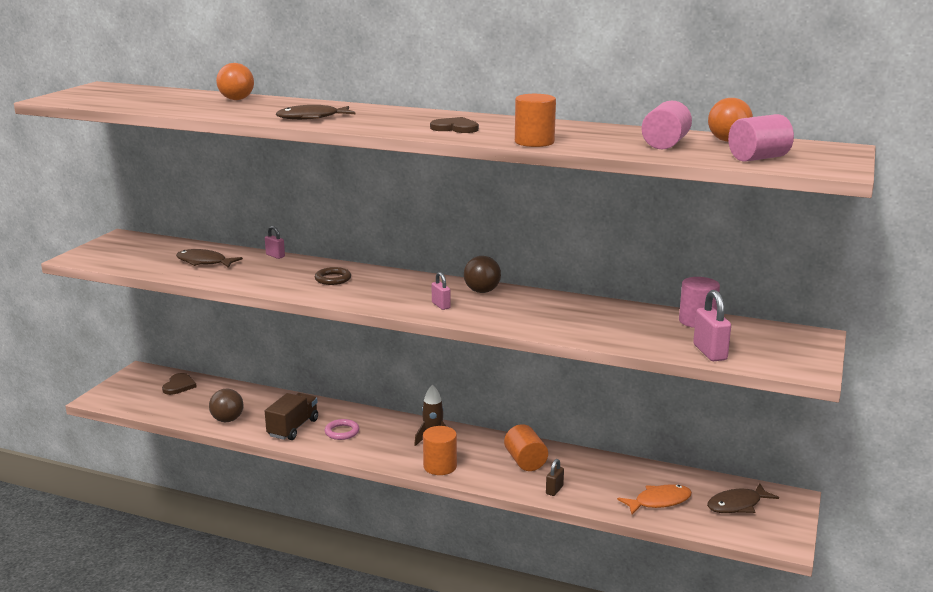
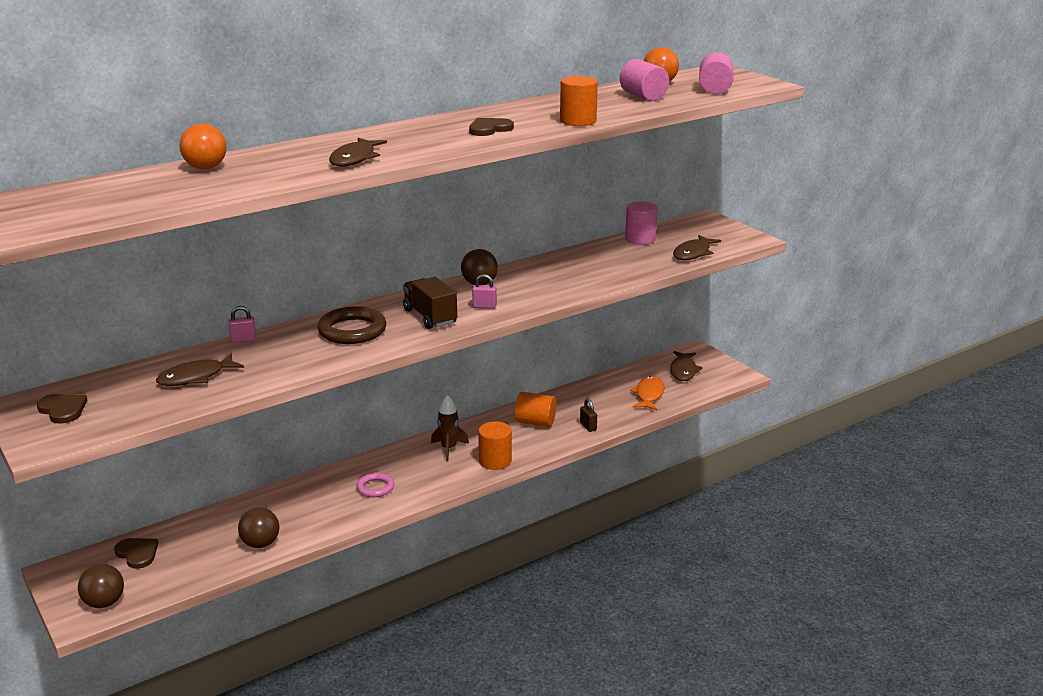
camera: 55 degrees left, 5 degrees up
(119, 399) = (104, 603): none -> brown ball
(125, 247) = (63, 409): none -> brown heart
(293, 428) = (331, 511): brown truck -> brown truck (430, 317)
(333, 279) = (352, 330): brown ring -> brown ring, size x1.69
(709, 352) = (693, 253): pink padlock -> brown fish

